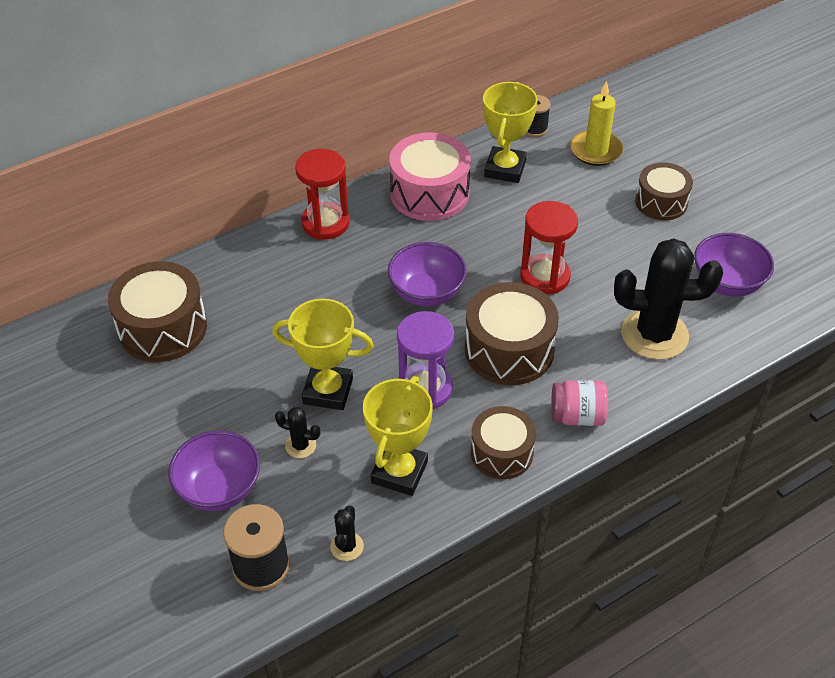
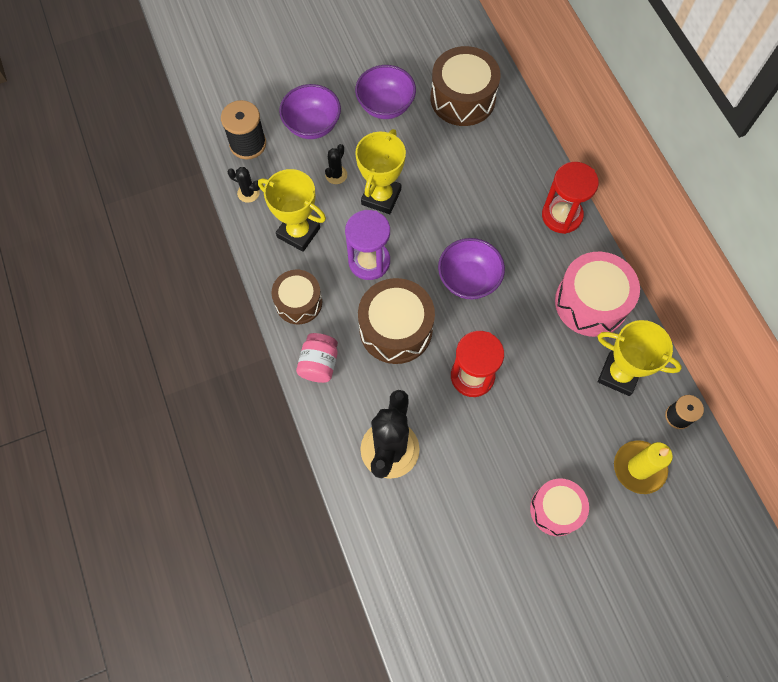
camera: 100 degrees right, 20 degrees up
(661, 202) = (556, 509): brown drum -> pink drum
(727, 283) = (438, 535): purple bowl -> purple bowl (385, 106)

